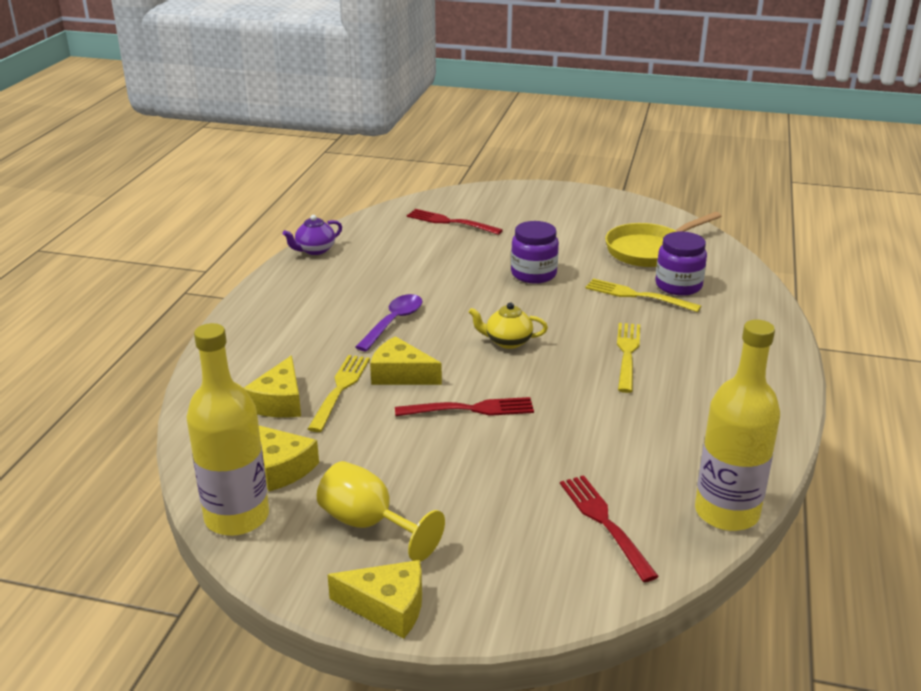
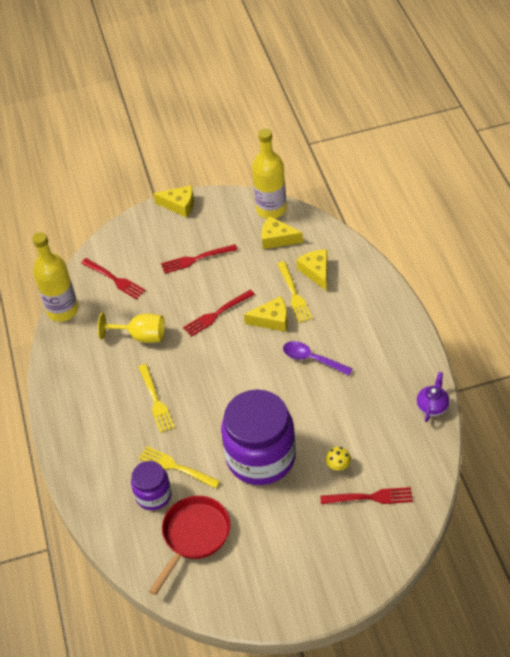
camera: 155 degrees right, 20 degrees up
(369, 524) = (214, 232): yellow goblet -> yellow goblet (141, 336)
(387, 607) = (179, 205): yellow cheese -> yellow cheese turned 150 degrees counterclockwise
(393, 322) = (312, 359): purple spoon -> purple spoon turned 120 degrees clockwise
(438, 494) = (196, 259): none -> red fork
(458, 246) = (338, 466): none -> yellow mushroom
(507, 342) = (232, 376): yellow teapot -> none
(533, 274) = (261, 457): purple jar -> purple jar, size x1.93
(638, 296) = (176, 467): yellow fork -> yellow fork turned 150 degrees counterclockwise
(650, 250) = (194, 536): yellow pan -> red pan

